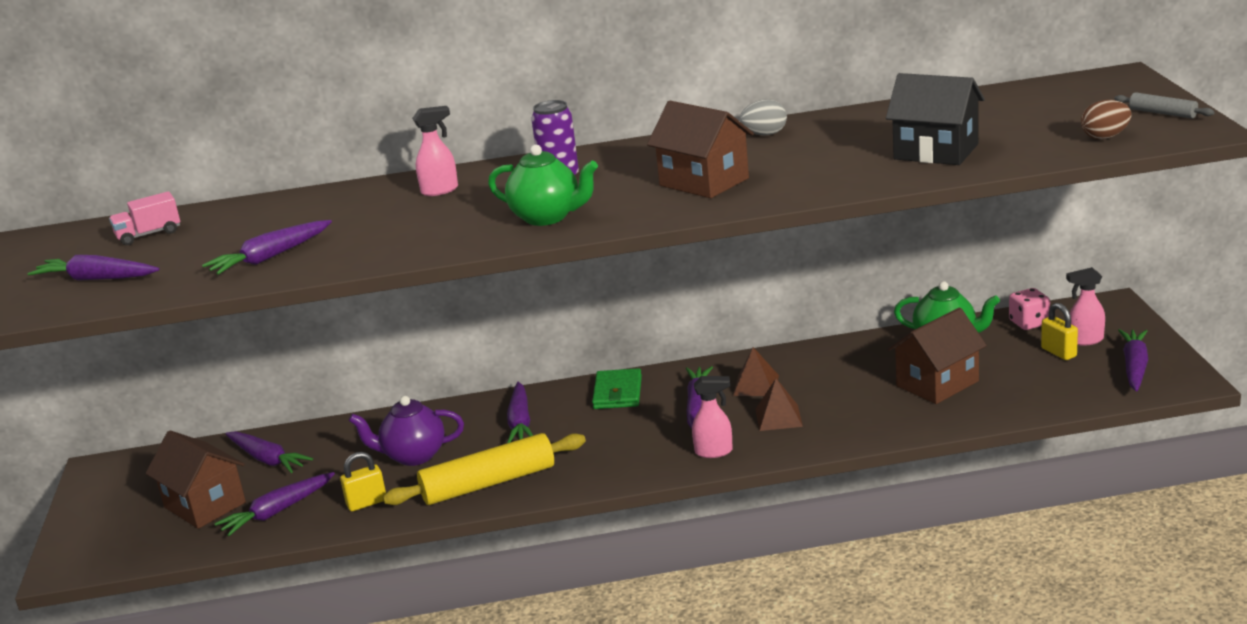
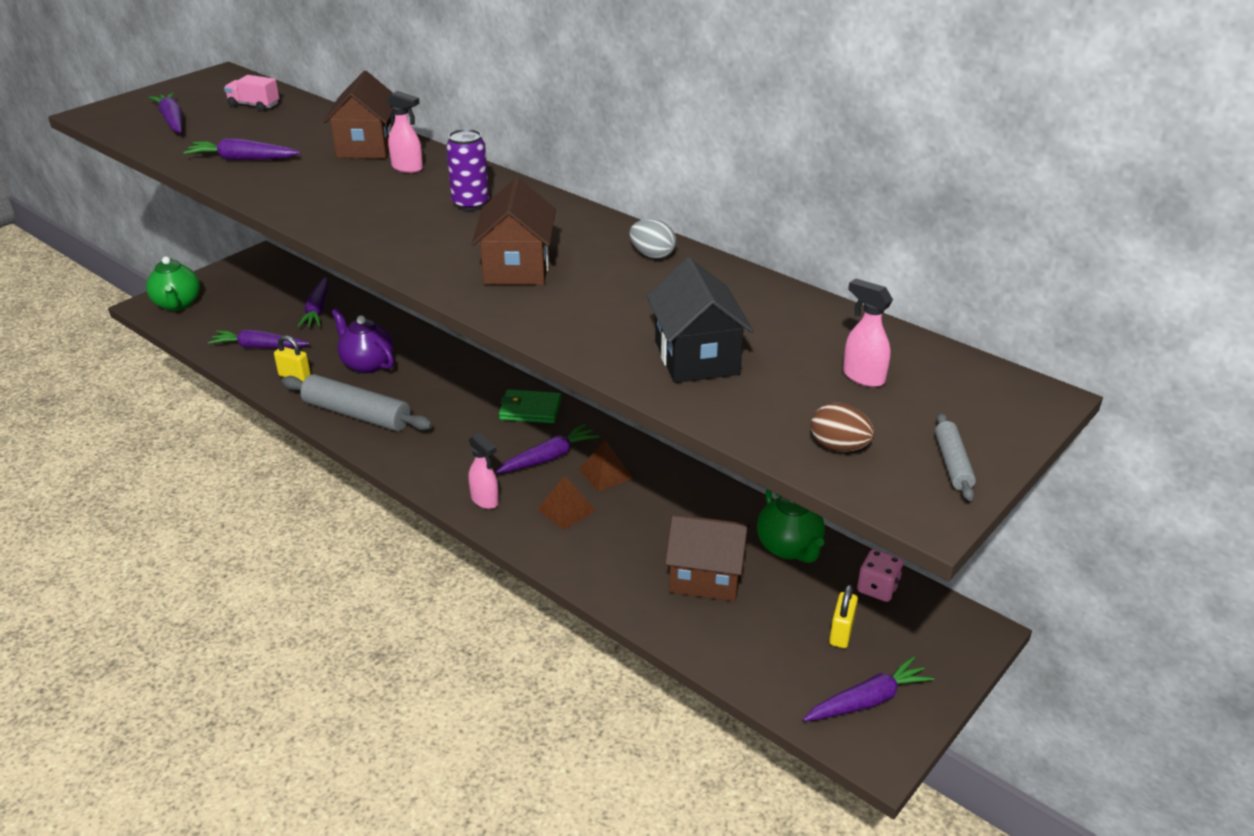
camera: 45 degrees right, 10 degrees up
(205, 505) = (247, 316): brown house -> brown house (367, 146)
(488, 483) = (357, 414): yellow rolling pin -> grey rolling pin
(520, 422) = (449, 386): purple carrot -> none
(547, 217) = (388, 229): green teapot -> green teapot (177, 304)
(617, 393) = (530, 410): green wallet -> green wallet turned 45 degrees clockwise
(1085, 340) = (884, 642): pink spray bottle -> pink spray bottle (863, 377)

